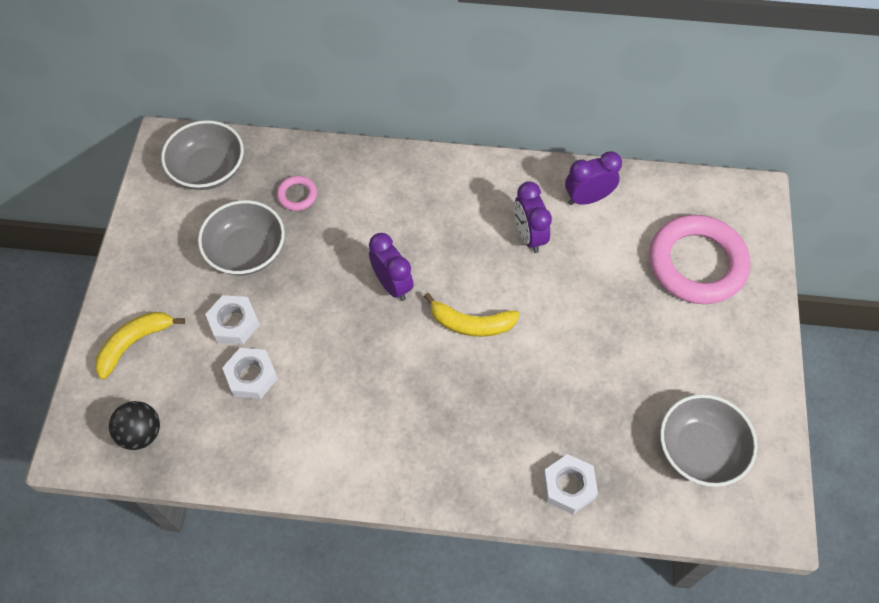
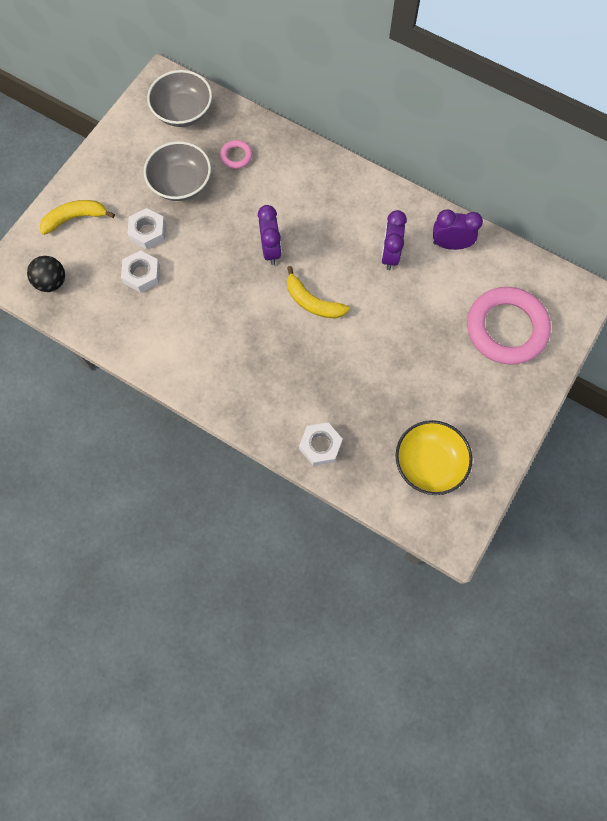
camera: 25 degrees right, 10 degrees up
(700, 450) = (429, 463): grey bowl -> yellow bowl

